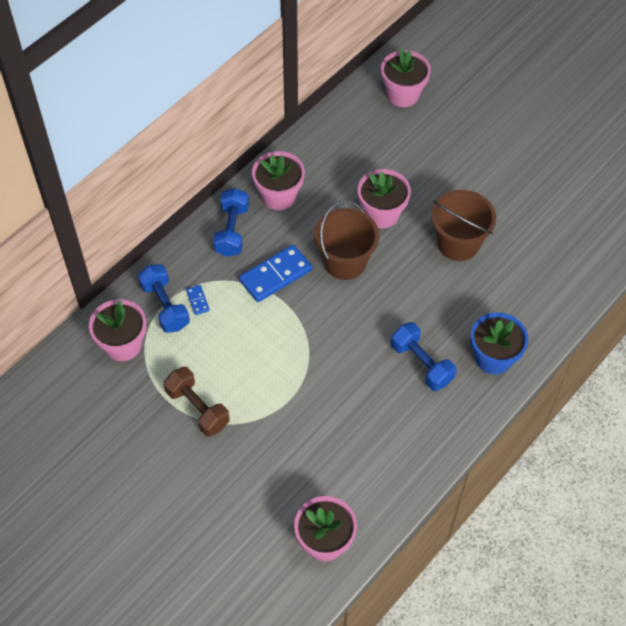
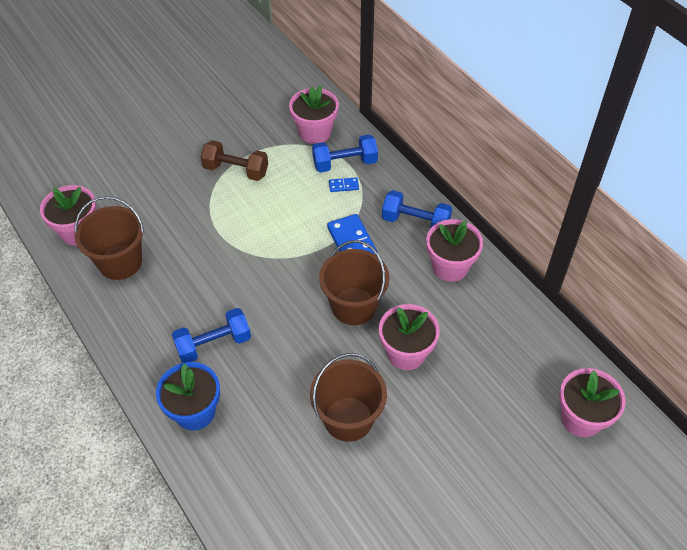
camera: 105 degrees right, 5 degrees down
(197, 408) = (236, 170): brown dumbbell -> brown dumbbell turned 45 degrees clockwise
(353, 482) = (120, 262): none -> brown bucket

